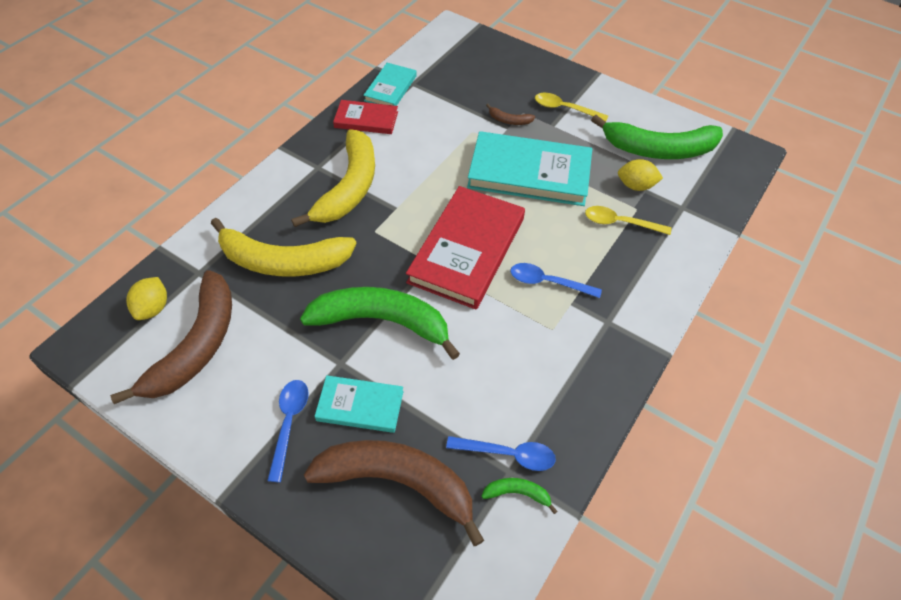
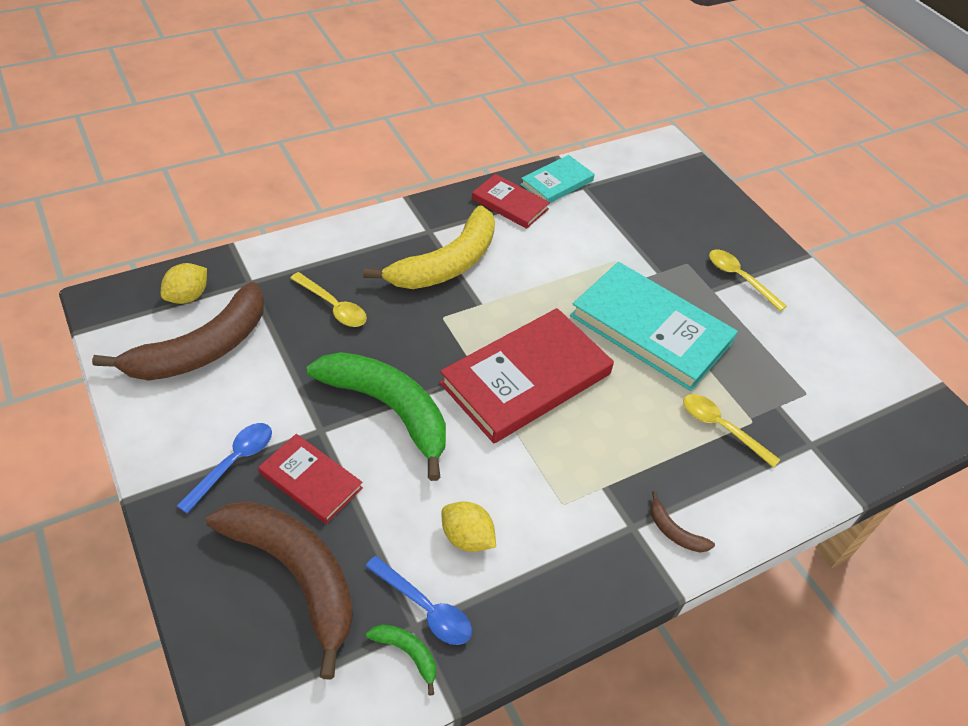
camera: 25 degrees right, 5 degrees down
(283, 261) = (333, 307): yellow banana -> yellow spoon
(360, 406) = (310, 481): turquoise book -> red book
(509, 120) = (665, 265): brown banana -> brown banana (674, 531)
(547, 282) = (592, 452): blue spoon -> none
(635, 186) = (769, 396): yellow lemon -> yellow lemon (467, 537)
(658, 149) = (826, 368): green banana -> none

